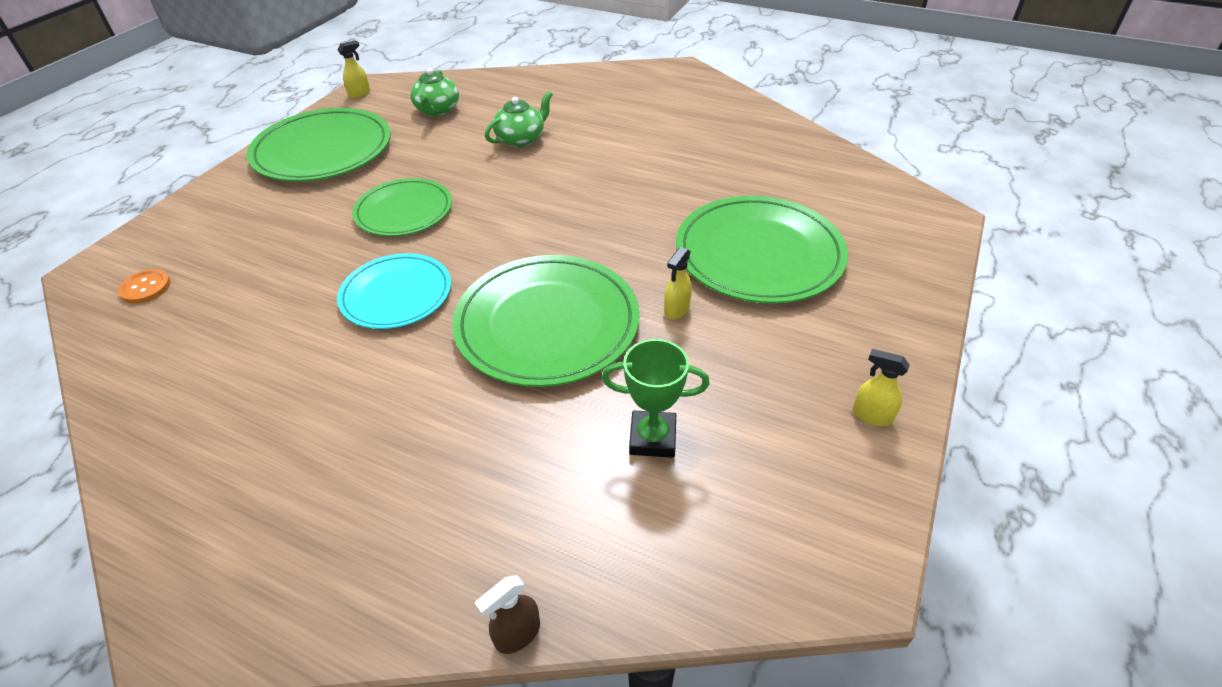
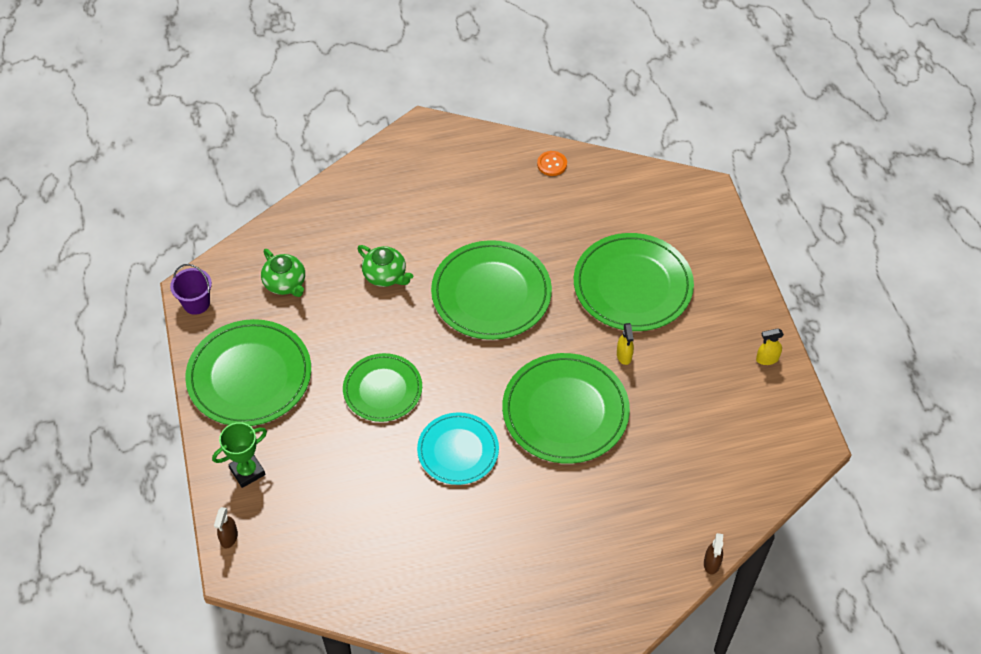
camera: 40 degrees left, 10 degrees up
(127, 245) = (229, 537): none -> brown spray bottle
(145, 288) = (293, 553): orange button -> orange button (552, 164)
(360, 94) = (196, 303): yellow spray bottle -> purple bucket
(521, 139) = (385, 275): green teapot -> green teapot turned 120 degrees clockwise
(598, 192) = (491, 293): none -> green plate
(652, 438) = (682, 440): green trophy -> green trophy (247, 471)

